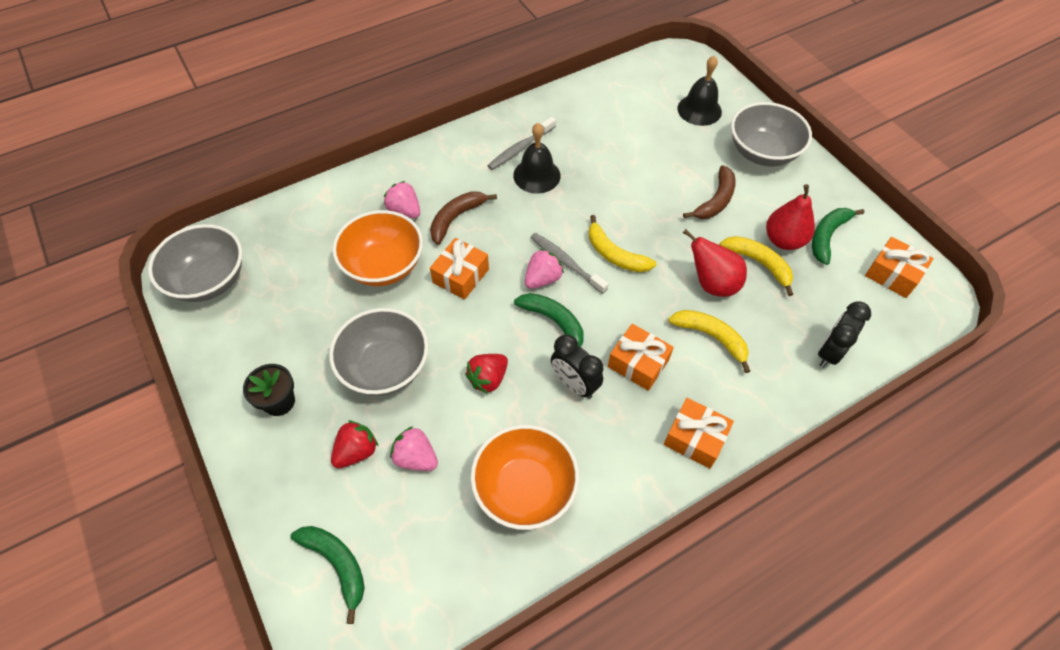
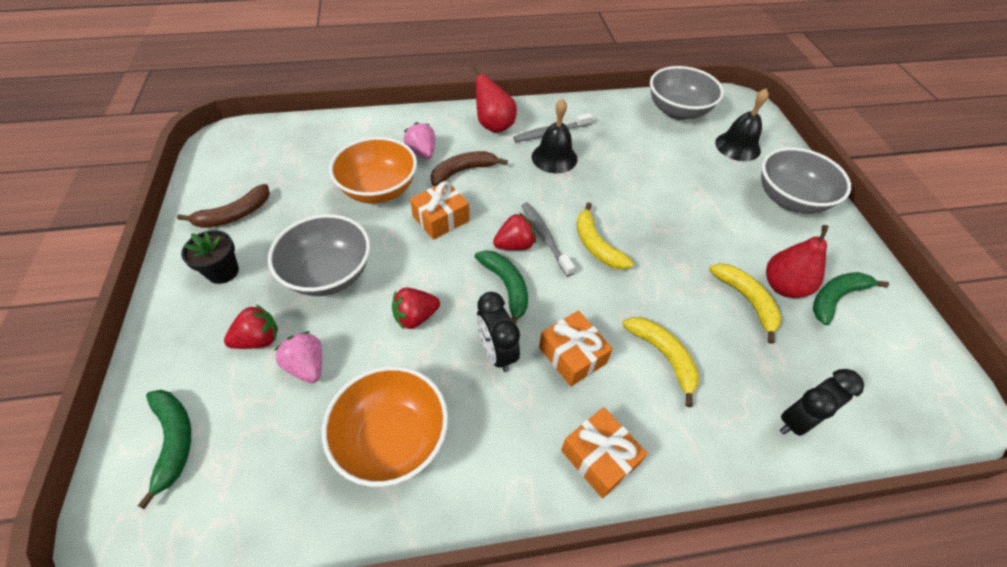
camera: 20 degrees right, 5 degrees down
(209, 280) = (233, 158): grey bowl -> grey bowl (677, 111)
(542, 279) = (515, 245): pink strawberry -> red strawberry
(712, 284) = (686, 304): red pear -> red pear (494, 125)
(715, 200) = (722, 228): brown banana -> brown banana (234, 215)
(893, 274) = (904, 362): orange gift -> none

